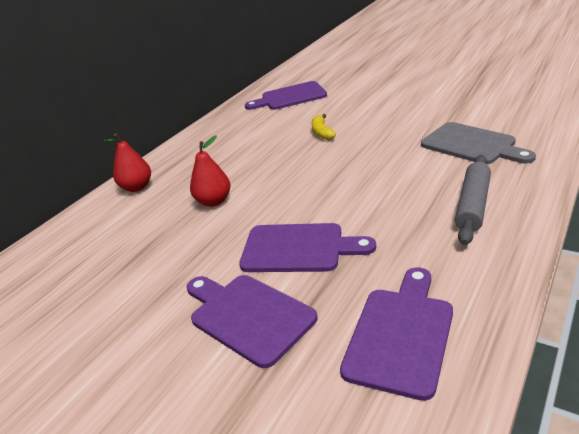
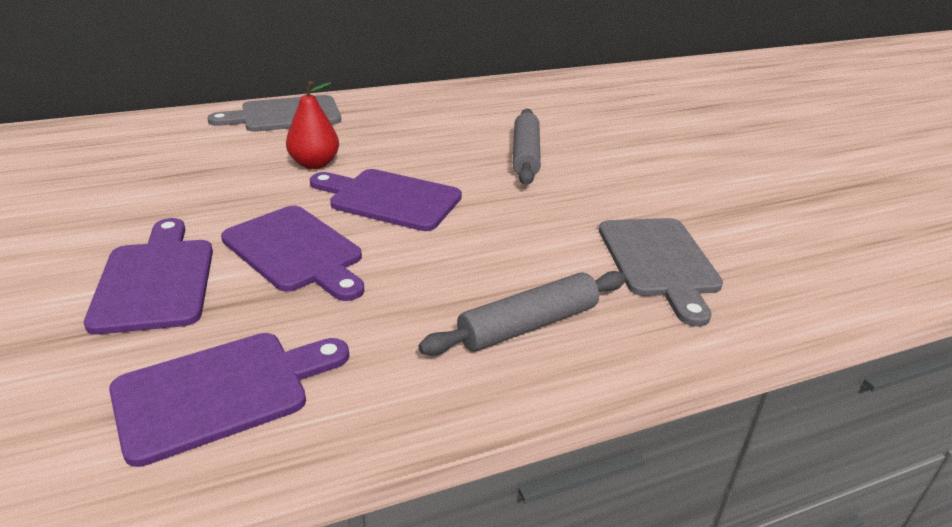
camera: 30 degrees right, 0 degrees up
(137, 187) = (285, 115): red pear -> grey cutting board
(290, 97) = (565, 101): purple cutting board -> purple cutting board (390, 199)
(322, 133) = (525, 155): yellow banana -> grey rolling pin

